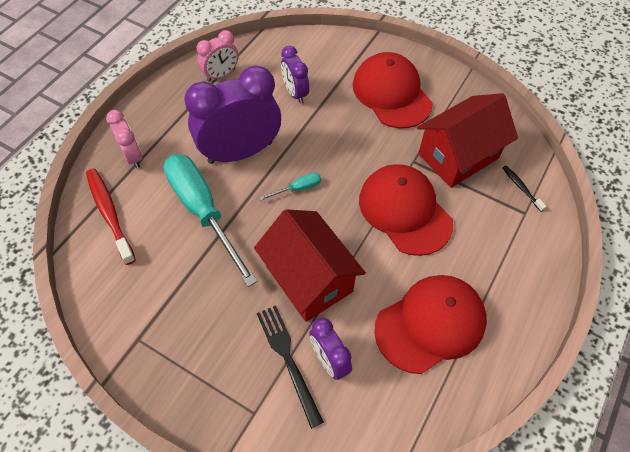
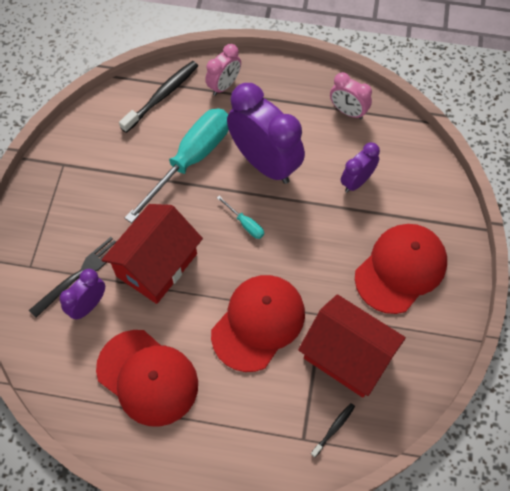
camera: 70 degrees right, 5 degrees up
(109, 214) = (162, 96): red toothbrush -> black toothbrush

